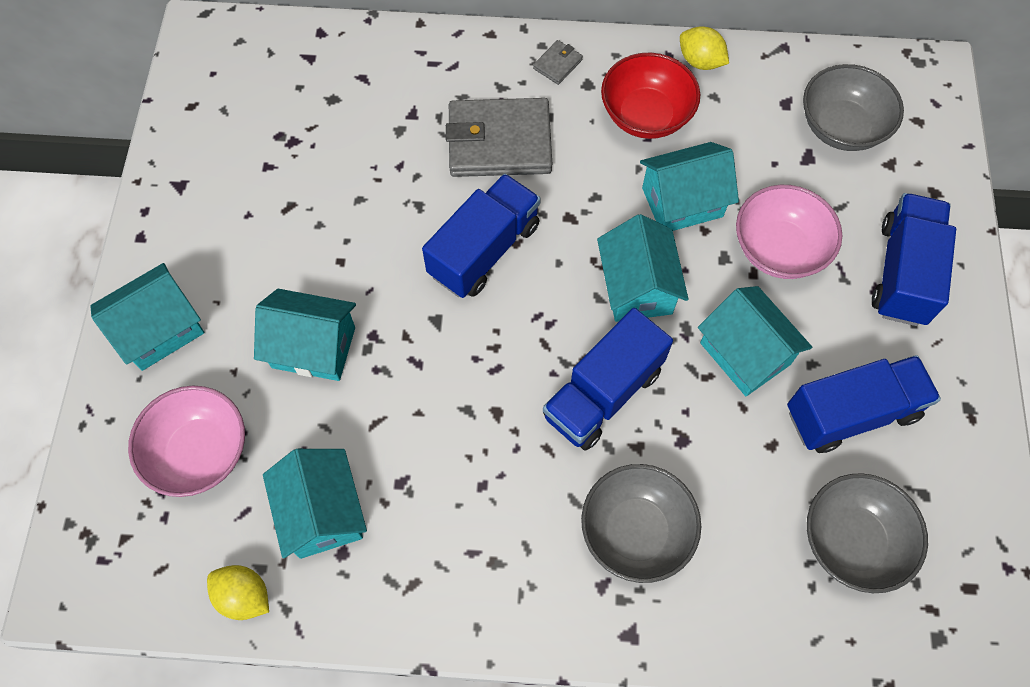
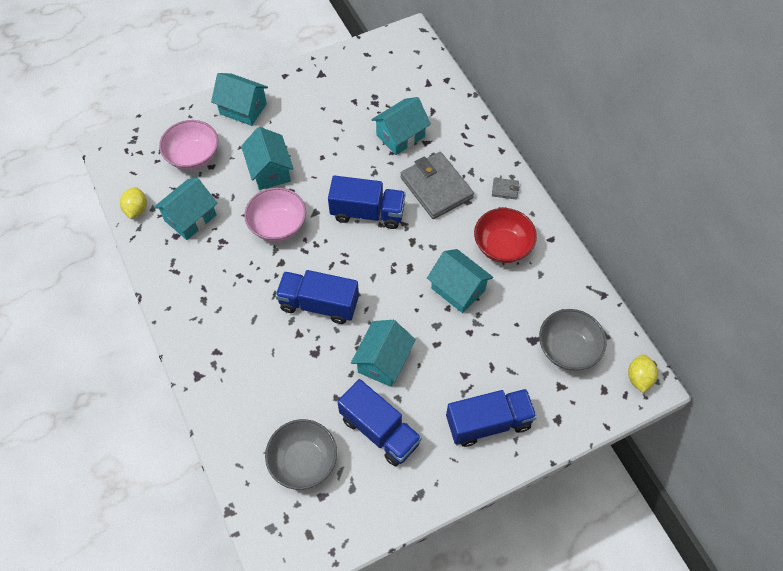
camera: 60 degrees right, 5 degrees down
(636, 531) = (252, 354): grey bowl -> none
(637, 287) = (391, 291): turquoise house -> turquoise house (400, 136)
(700, 61) = (559, 256): yellow lemon -> yellow lemon (639, 378)
(778, 249) = (460, 350): pink bowl -> pink bowl (278, 225)

